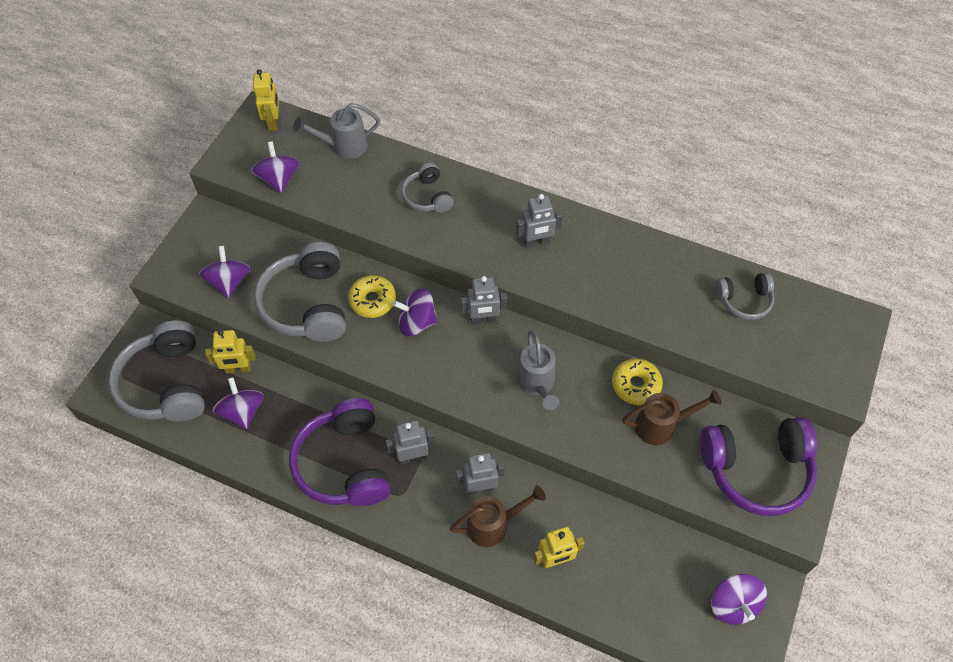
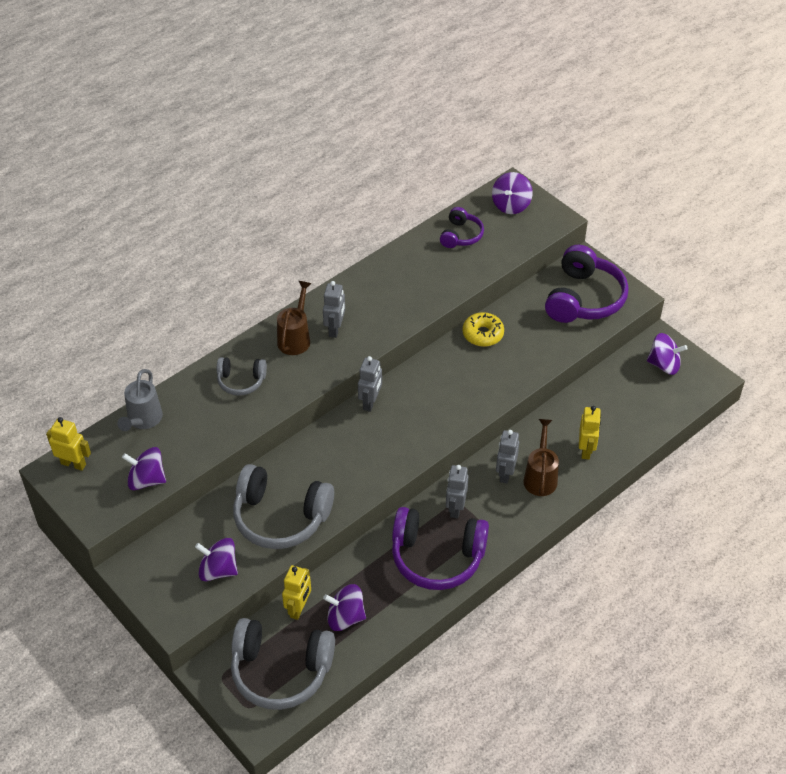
camera: 65 degrees left, 10 degrees down
(372, 300) = (306, 469): yellow donut -> none
(416, 322) = (346, 447): purple spinning top -> purple spinning top (511, 205)
(537, 384) = (448, 391): grey watering can -> none
(661, 426) = (523, 334): brown watering can -> brown watering can (295, 338)
(744, 300) = (461, 235): grey headphones -> purple headphones

